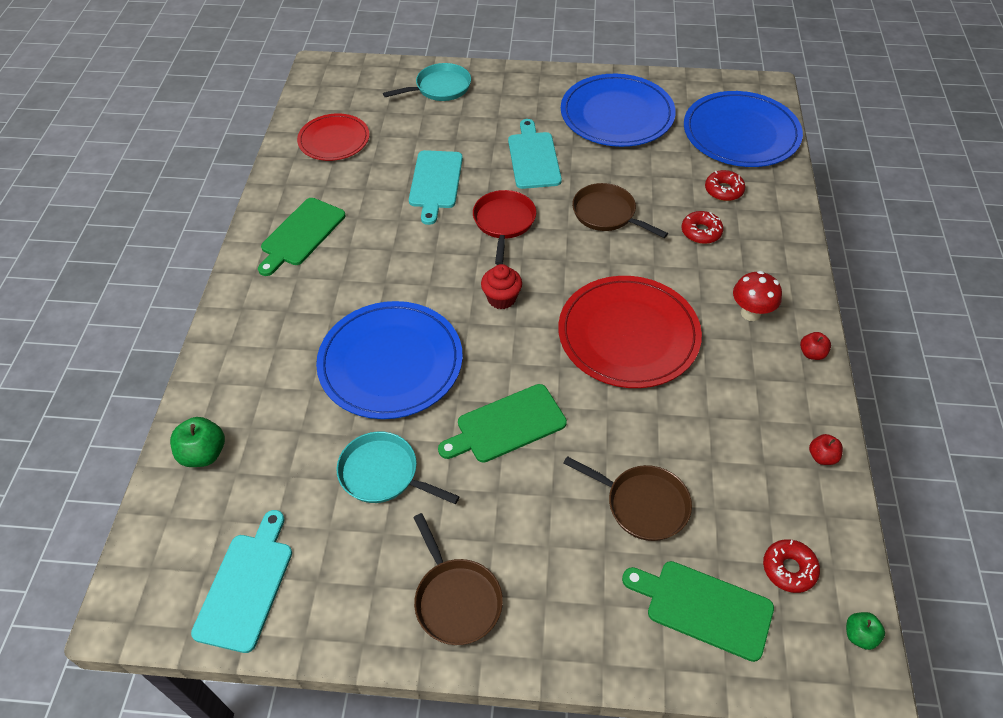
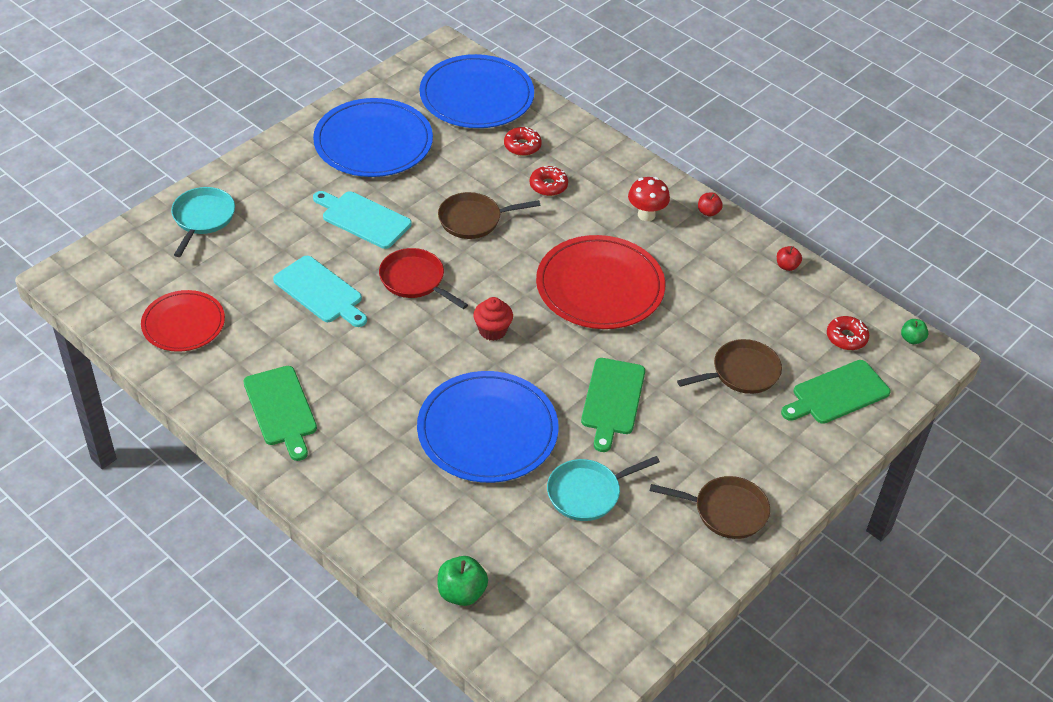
camera: 55 degrees left, 5 degrees down
(246, 586) = (611, 624): turquoise cutting board -> none

